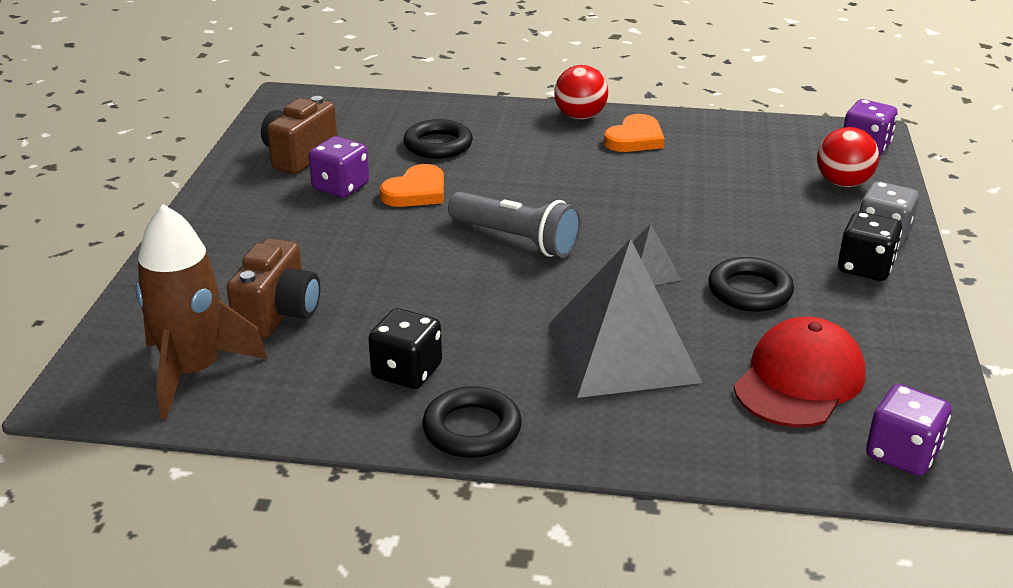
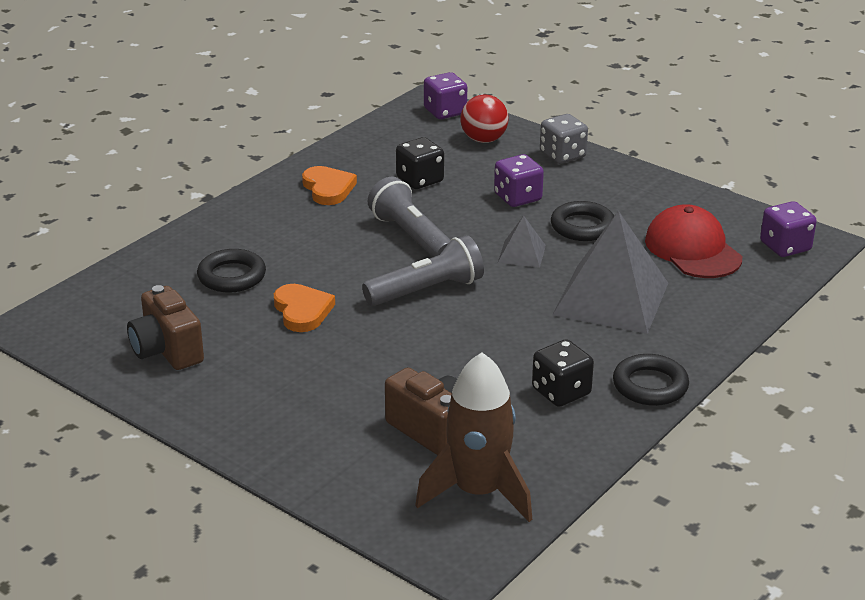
camera: 60 degrees left, 0 degrees up
(341, 187) = (252, 345): purple dice -> purple dice (517, 198)
(580, 117) = (262, 197): red ball -> none
(603, 203) = (411, 237): none -> grey flashlight
(865, 268) = (593, 177): black dice -> black dice (420, 180)

